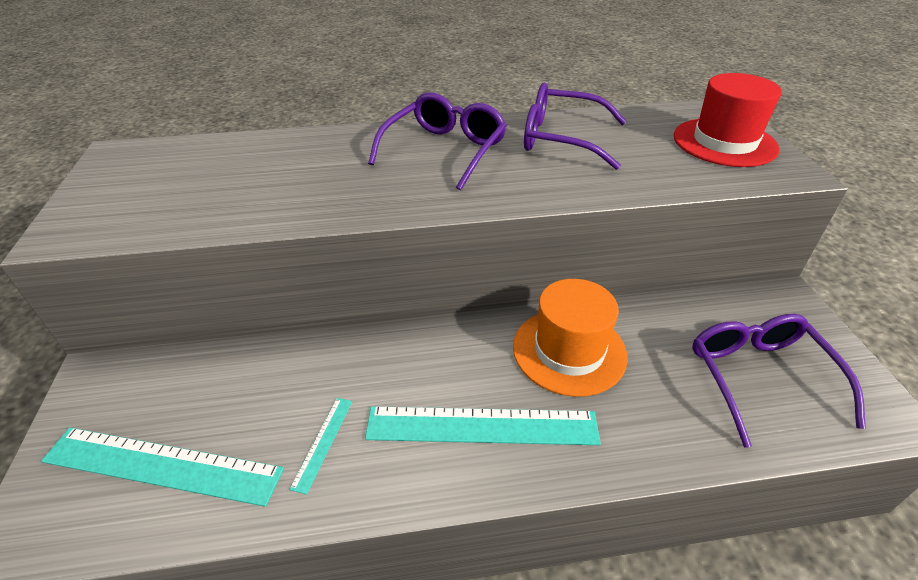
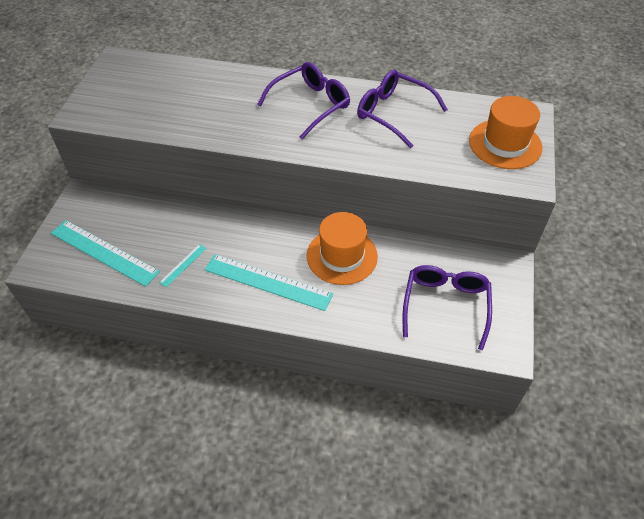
camera: 20 degrees right, 10 degrees up
(724, 142) = (505, 144): red hat -> orange hat

